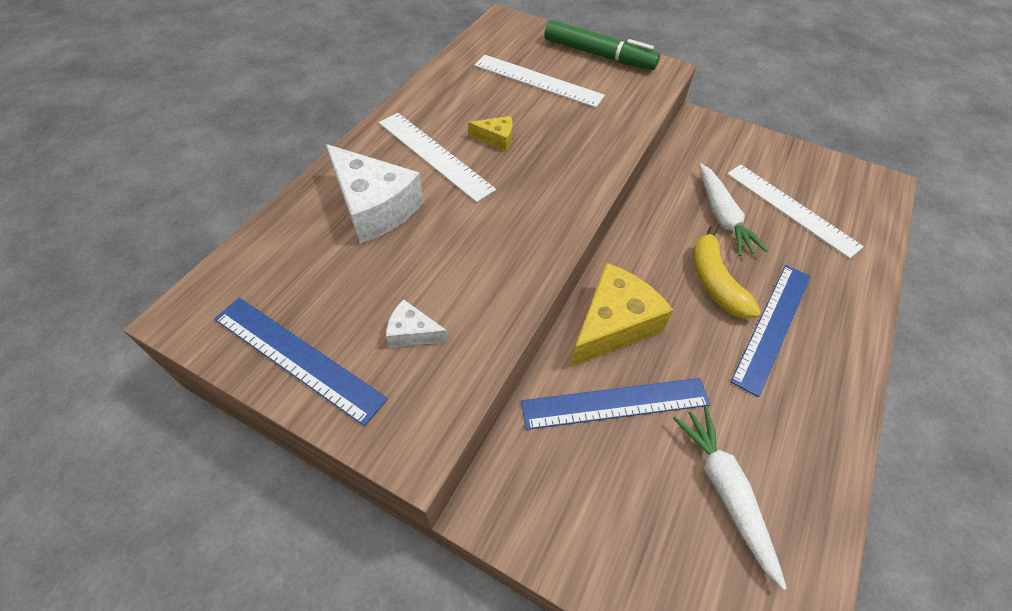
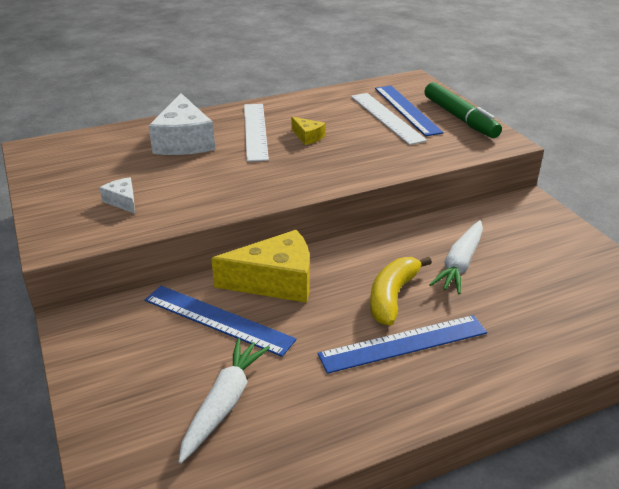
camera: 40 degrees right, 20 degrees down
(298, 357) = (55, 185): blue ruler -> blue ruler (407, 109)
(791, 209) = (537, 287): white ruler -> none

